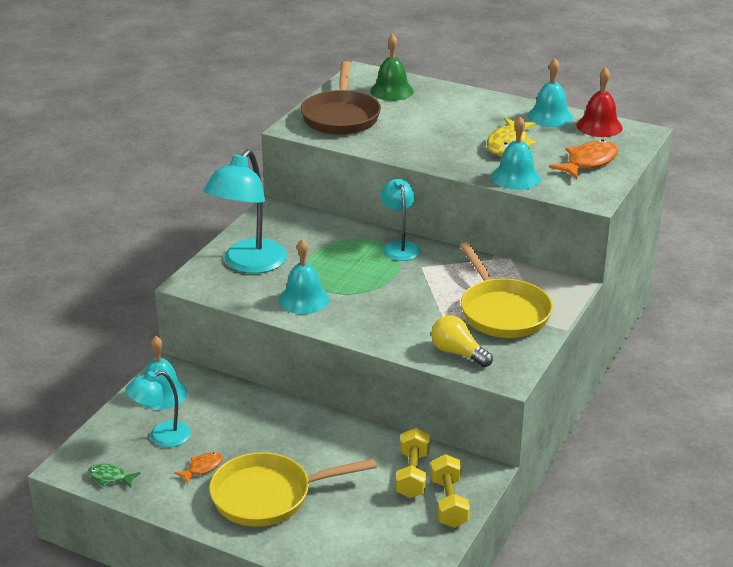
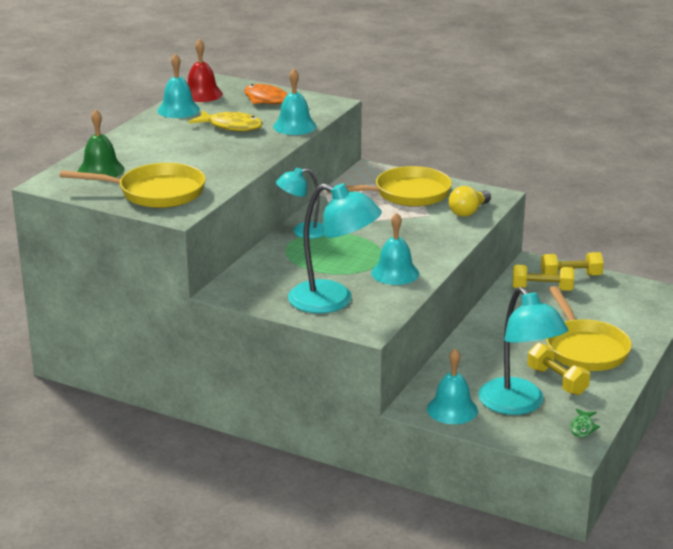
camera: 90 degrees left, 5 degrees down
(161, 437) = (518, 405): turquoise lamp -> turquoise lamp, size x1.68
(202, 468) = (557, 381): orange fish -> yellow dumbbell
(341, 116) = (155, 193): brown pan -> yellow pan

